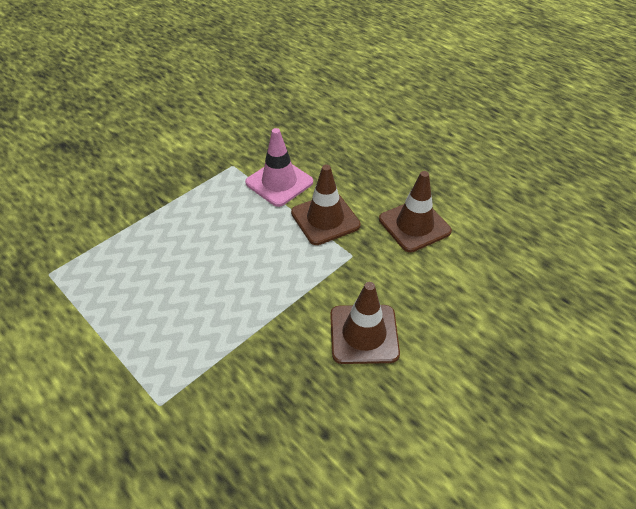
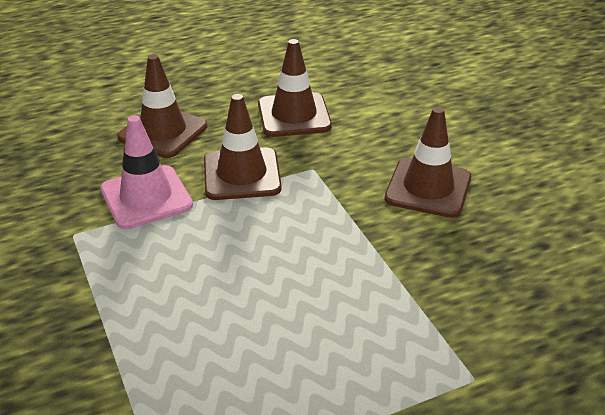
camera: 70 degrees left, 10 degrees down
(352, 165) = (163, 132): none -> brown traffic cone

